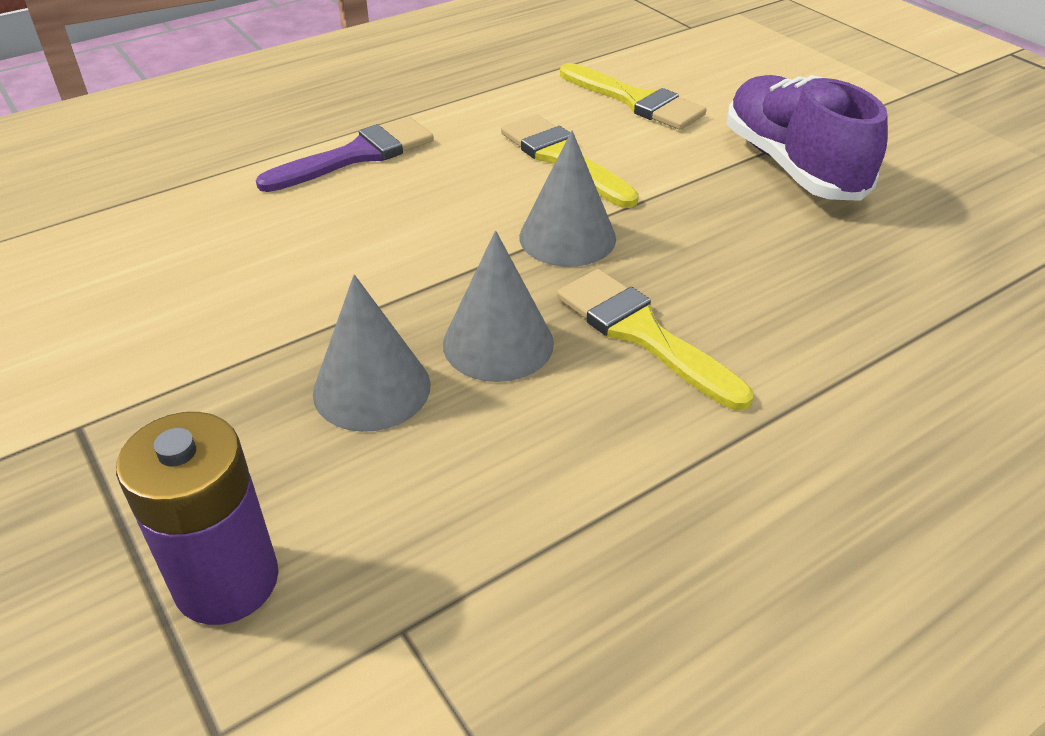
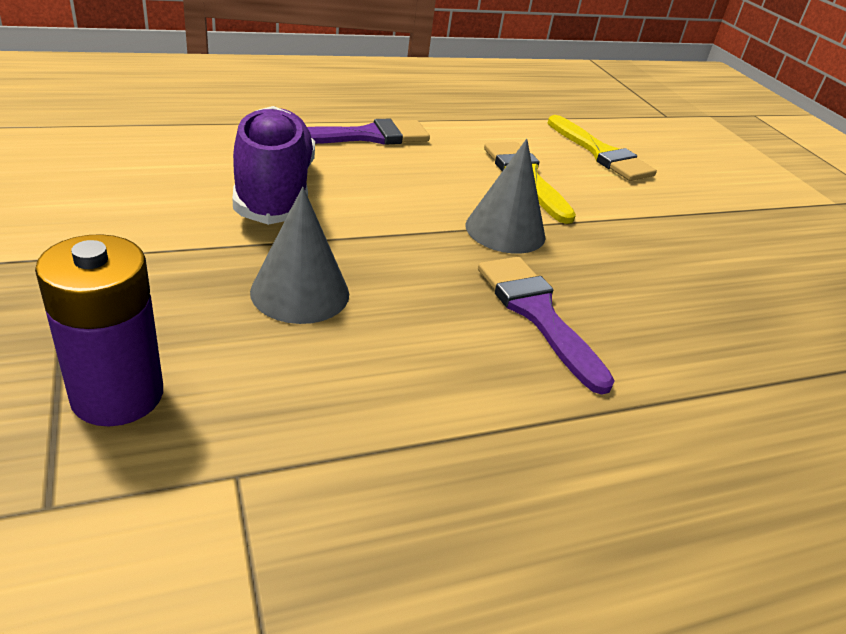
camera: 10 degrees right, 5 degrees down
(498, 343) = (415, 288): grey cone -> none
(642, 334) = (537, 314): yellow brush -> purple brush
(792, 165) = (714, 228): purple shoe -> purple shoe (274, 191)

